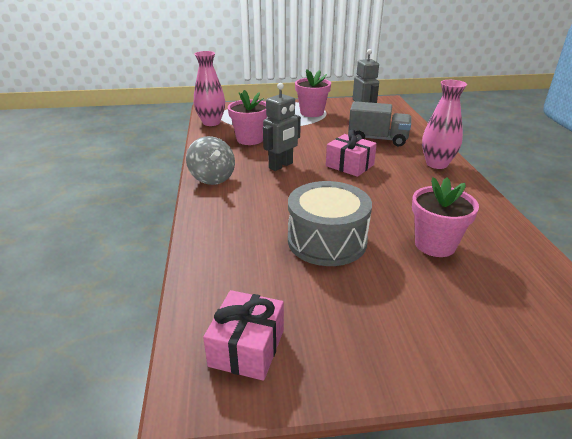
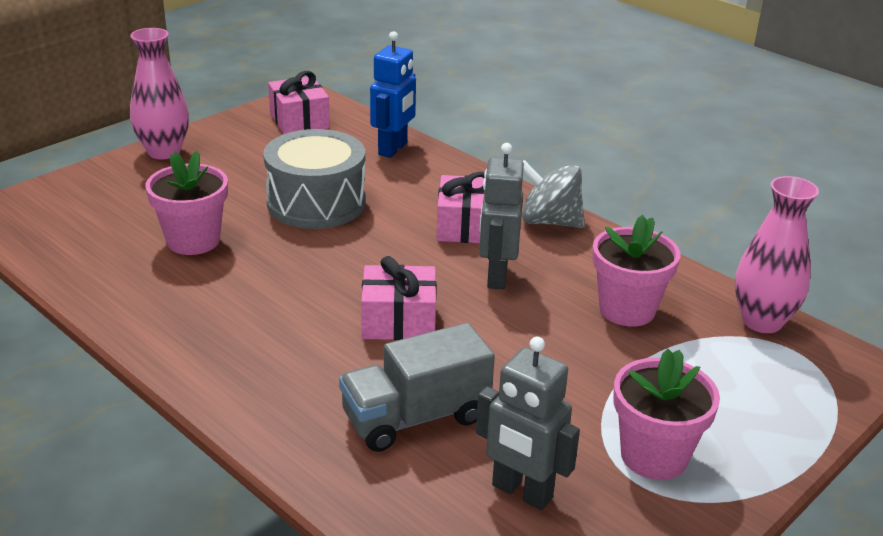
camera: 140 degrees right, 0 degrees up
(215, 266) = (393, 149): none -> blue robot
(258, 191) = (465, 226): none -> pink gift
(436, 164) = (254, 389): pink vase -> pink vase (164, 152)

